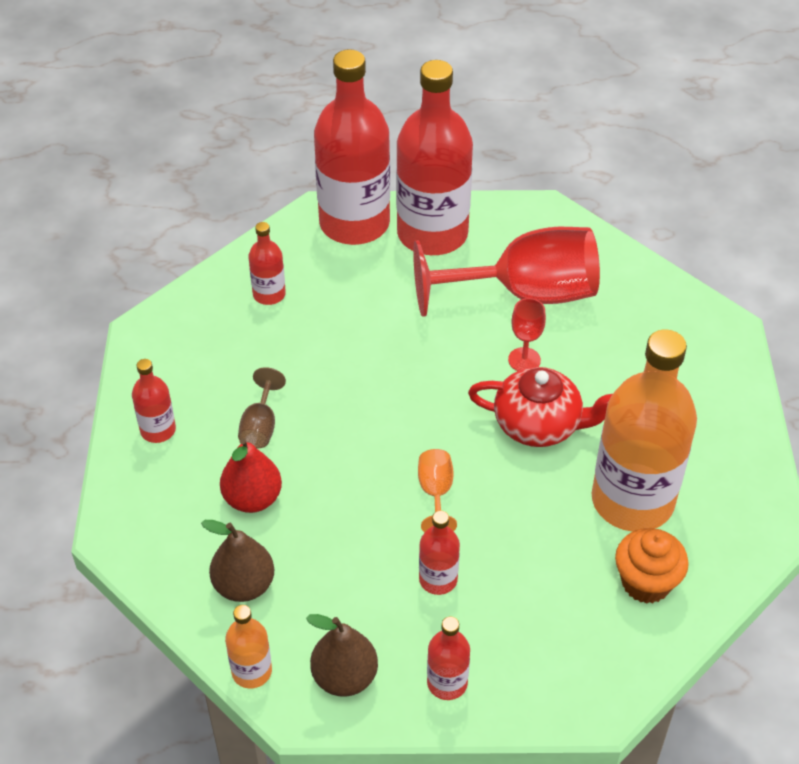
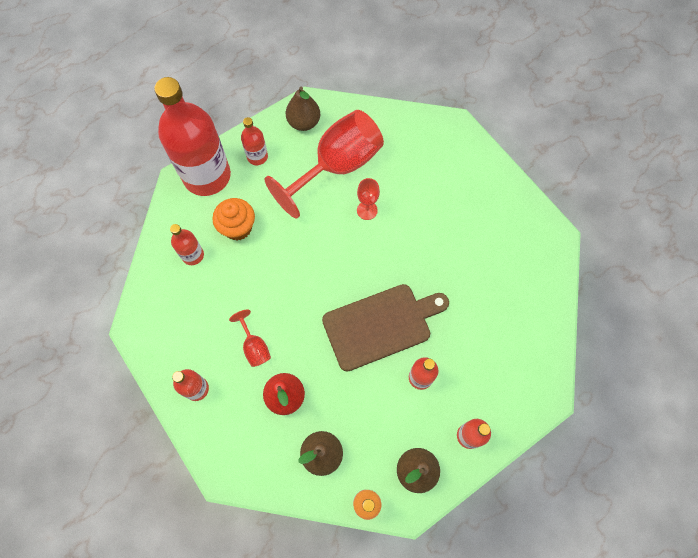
camera: 35 degrees left, 20 degrees up
(260, 426) = (254, 346): brown goblet -> red goblet
(432, 234) = (257, 157): red bottle -> red bottle, size x0.44
(436, 493) = (381, 325): orange goblet -> brown cutting board
(522, 226) = (304, 122): none -> brown pear
(539, 425) = (403, 247): red teapot -> none
(632, 500) = (481, 263): orange bottle -> none
(646, 582) = (521, 308): orange cupcake -> orange cupcake (238, 228)

